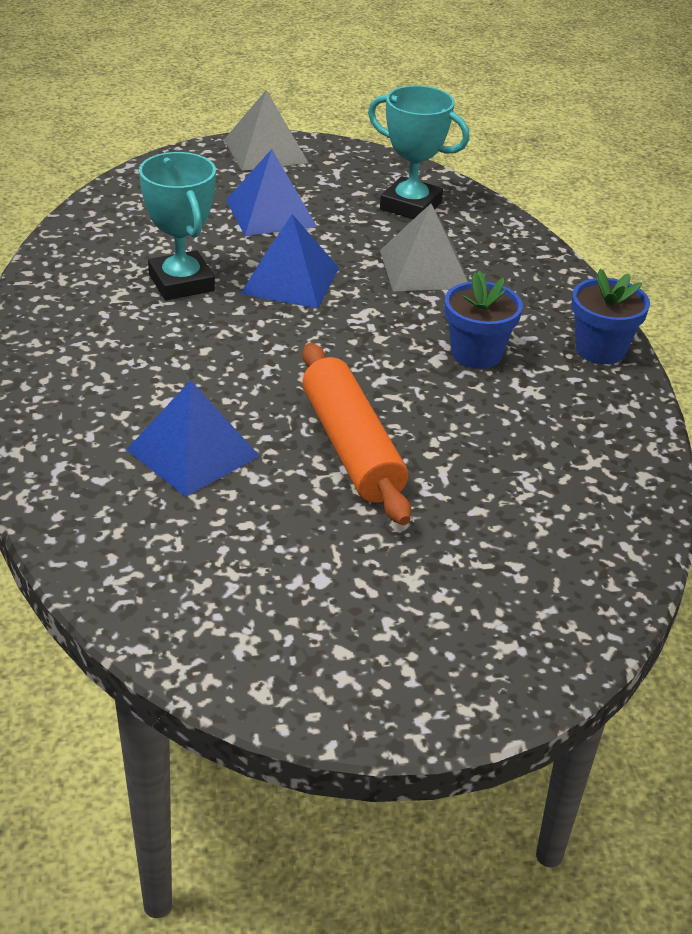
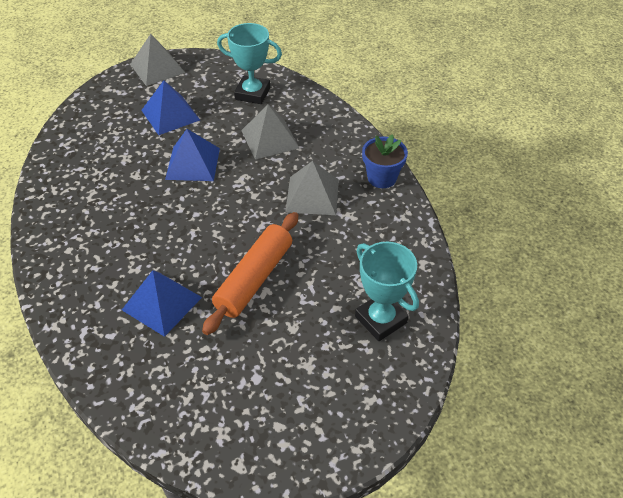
camera: 10 degrees left, 10 degrees up
(181, 283) = (127, 178): turquoise trophy -> turquoise trophy (380, 319)
(352, 447) = (254, 279): orange rolling pin -> orange rolling pin turned 60 degrees clockwise
(476, 354) = (312, 195): blue flower pot -> grey pyramid

